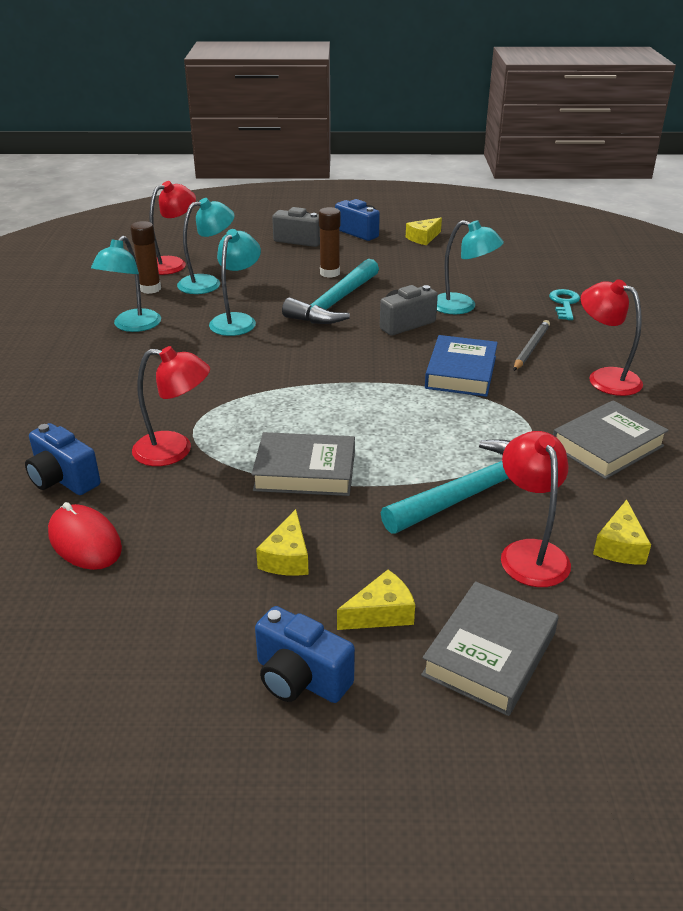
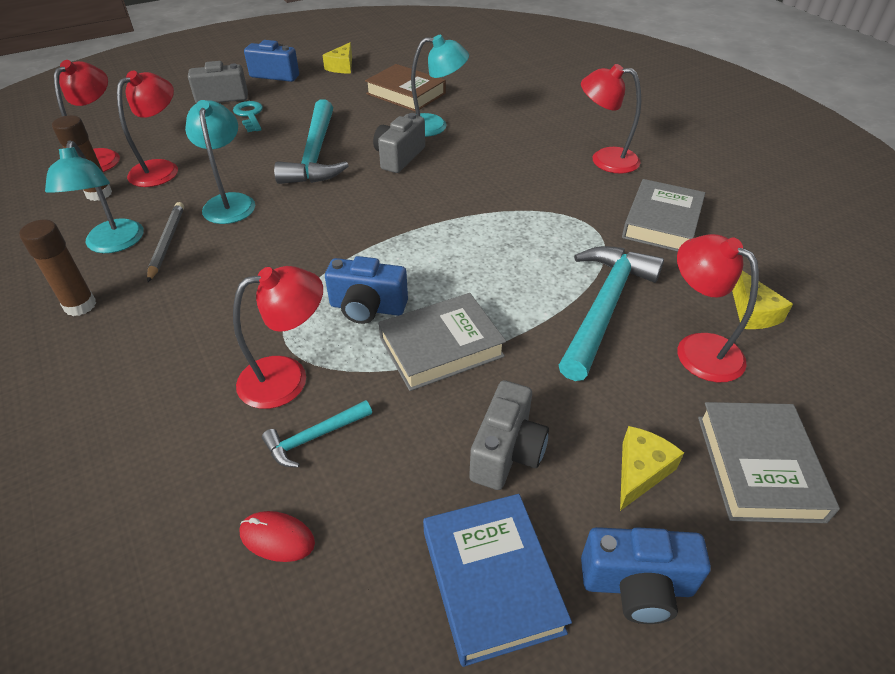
camera: 30 degrees left, 10 degrees up
(63, 479) = (184, 469): blue camera -> blue camera (367, 308)
(85, 541) = (277, 538): red mouse -> red mouse, size x0.63
(159, 493) = (314, 437): none -> turquoise hammer
(208, 283) = (162, 169): turquoise lamp -> red lamp
(287, 557) = (507, 452): yellow cheese -> grey camera
(330, 273) = (283, 124): brown glue stick -> brown glue stick (80, 305)
(461, 274) = (406, 94): none -> brown book
(461, 372) = (489, 191): blue book -> blue book (491, 580)
(531, 348) = (525, 149): grey pencil -> grey pencil (167, 242)
(564, 303) = (514, 100): turquoise key -> turquoise key (249, 115)

